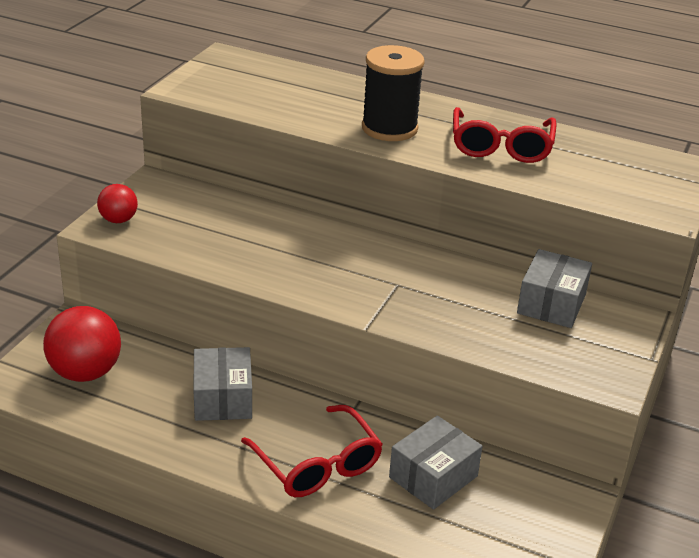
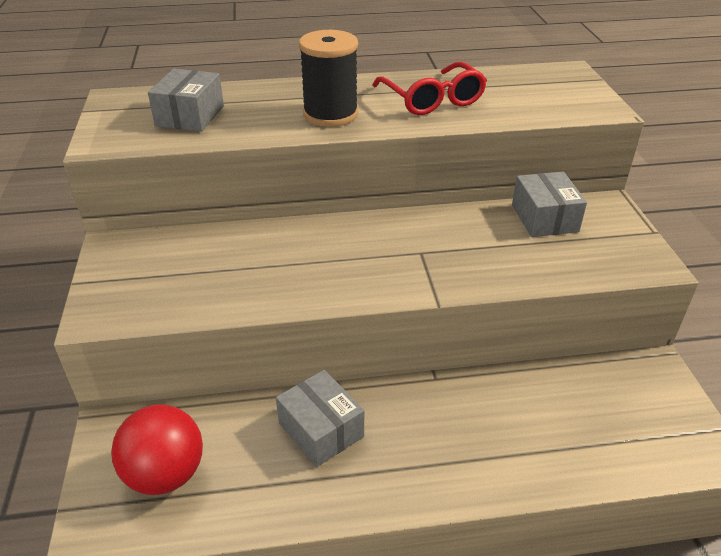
camera: 30 degrees left, 5 degrees up
(118, 220) = (110, 299): red ball -> none
(317, 465) = (458, 451): red glasses -> none
(433, 477) = (552, 409): grey box -> grey box (190, 116)

